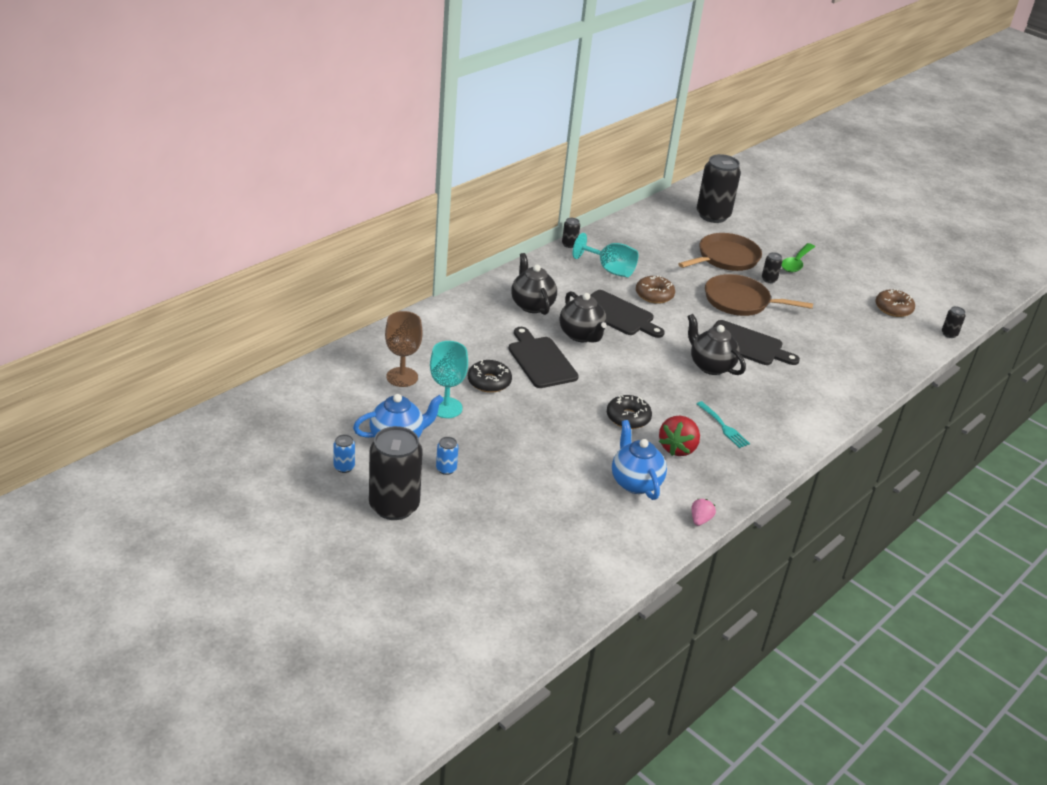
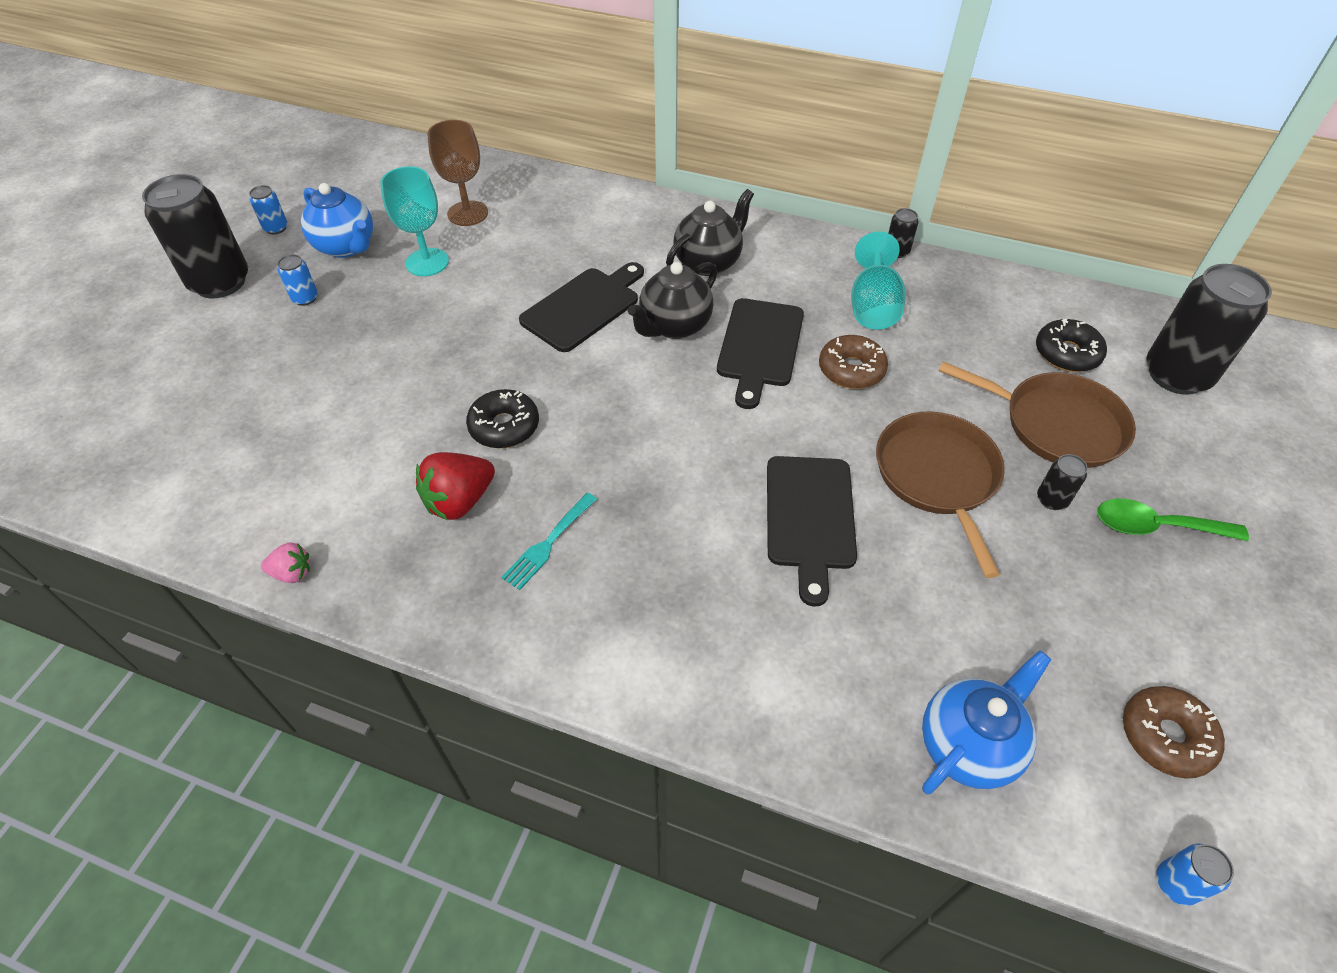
camera: 70 degrees right, 15 degrees up
(489, 382) = (503, 279): black donut -> black donut (1067, 353)
(635, 482) = (353, 475): blue teapot -> blue teapot (968, 745)
(678, 448) = (459, 501): red strawberry -> red strawberry turned 45 degrees counterclockwise
(710, 366) = (707, 486): black teapot -> none
(949, 334) = (1175, 883): black can -> blue can

